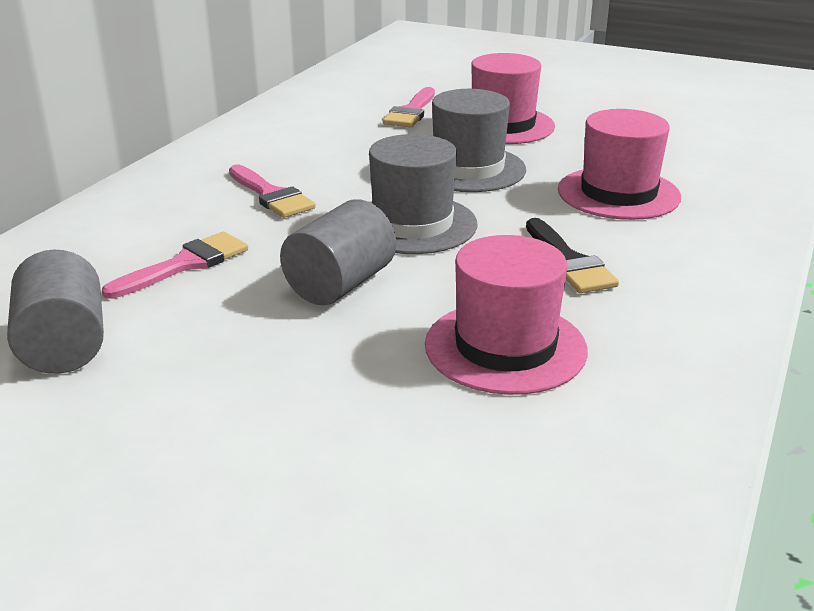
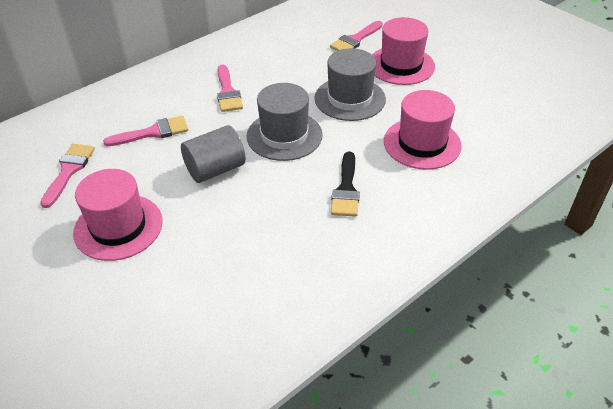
camera: 25 degrees right, 15 degrees up
(64, 346) = (69, 171): grey cylinder -> pink brush
(505, 347) = (263, 239): pink hat -> pink hat (118, 227)

